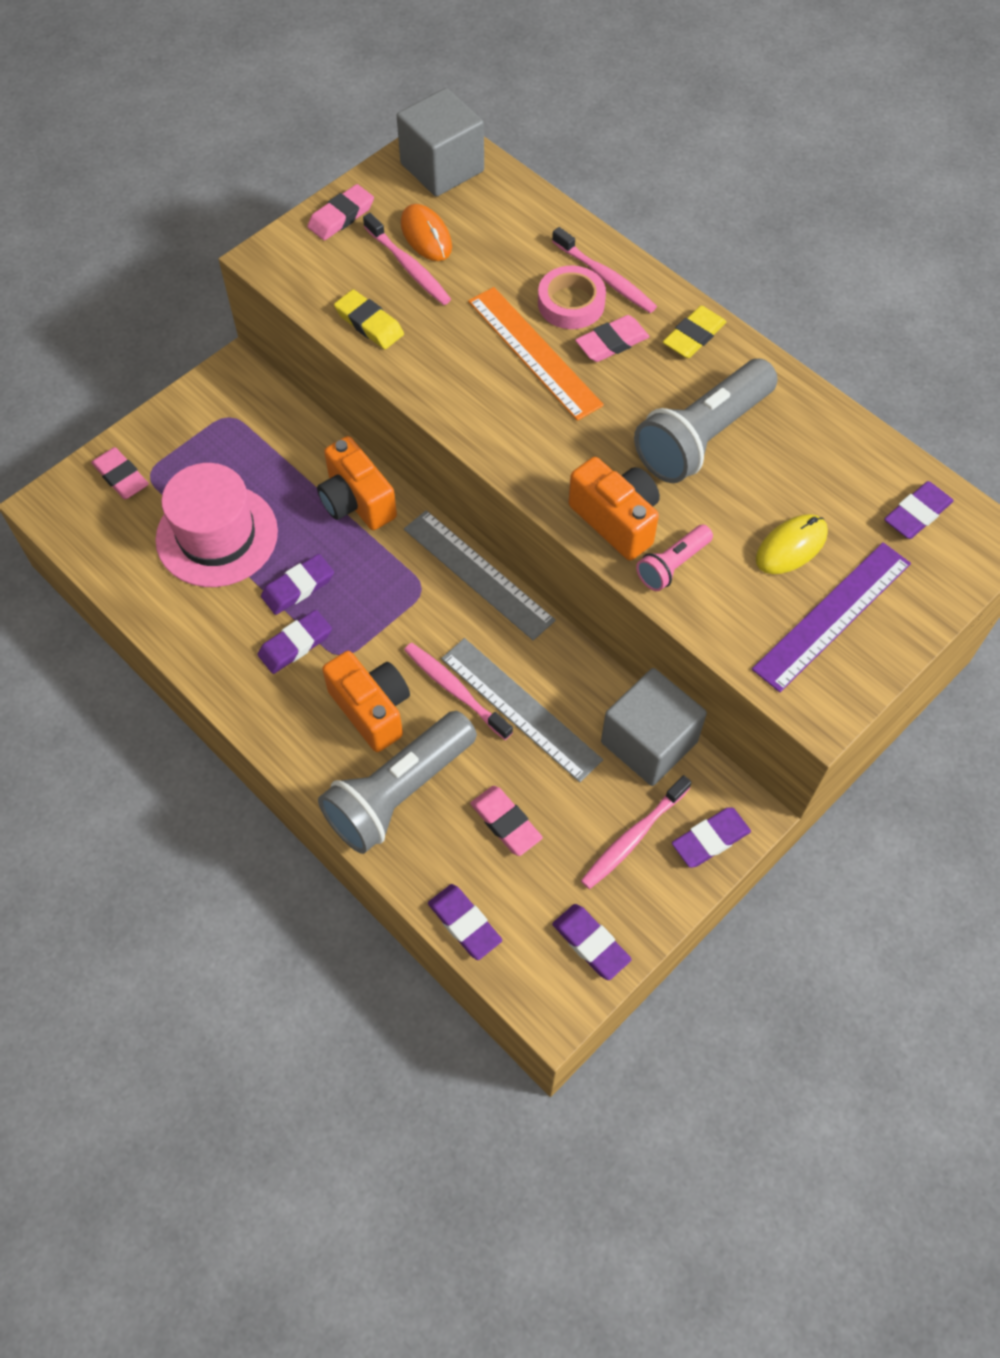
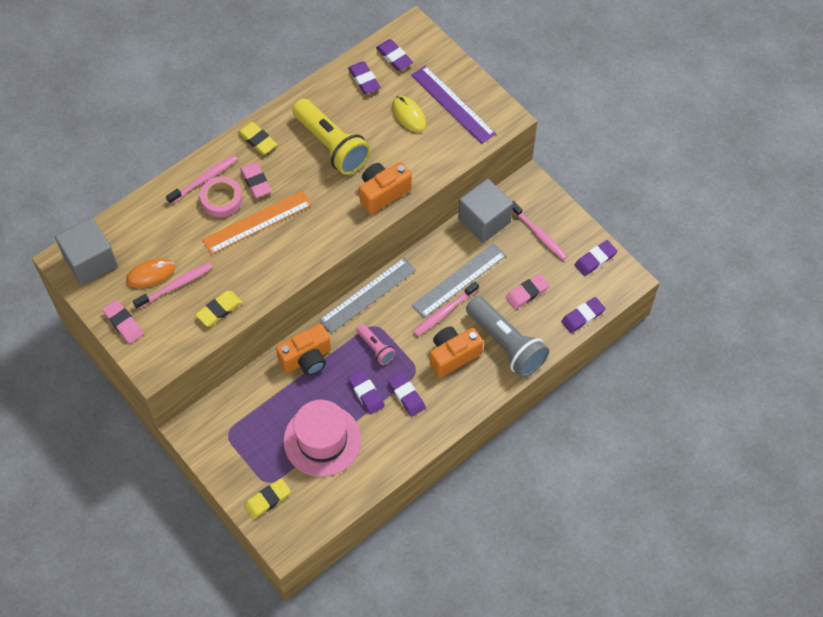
camera: 85 degrees left, 0 degrees up
(121, 476) = (267, 500): pink eraser -> yellow eraser
(672, 565) = (415, 170): pink flashlight -> pink flashlight (376, 348)
(702, 437) = (331, 145): grey flashlight -> yellow flashlight
(710, 839) = (542, 199): purple eraser -> purple eraser (364, 79)

